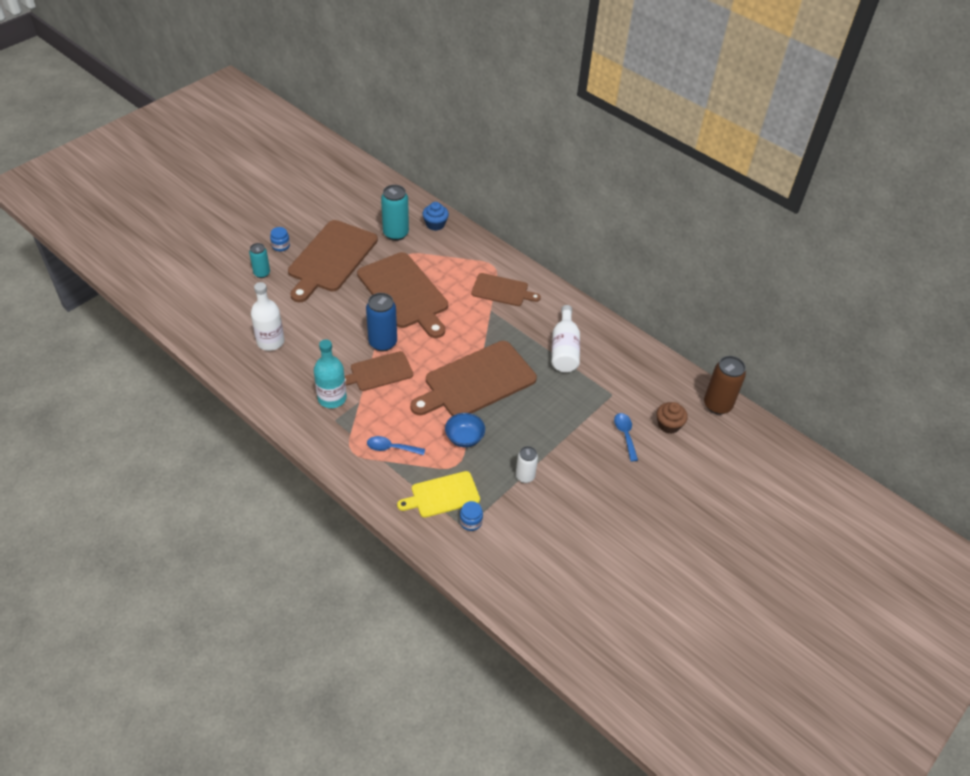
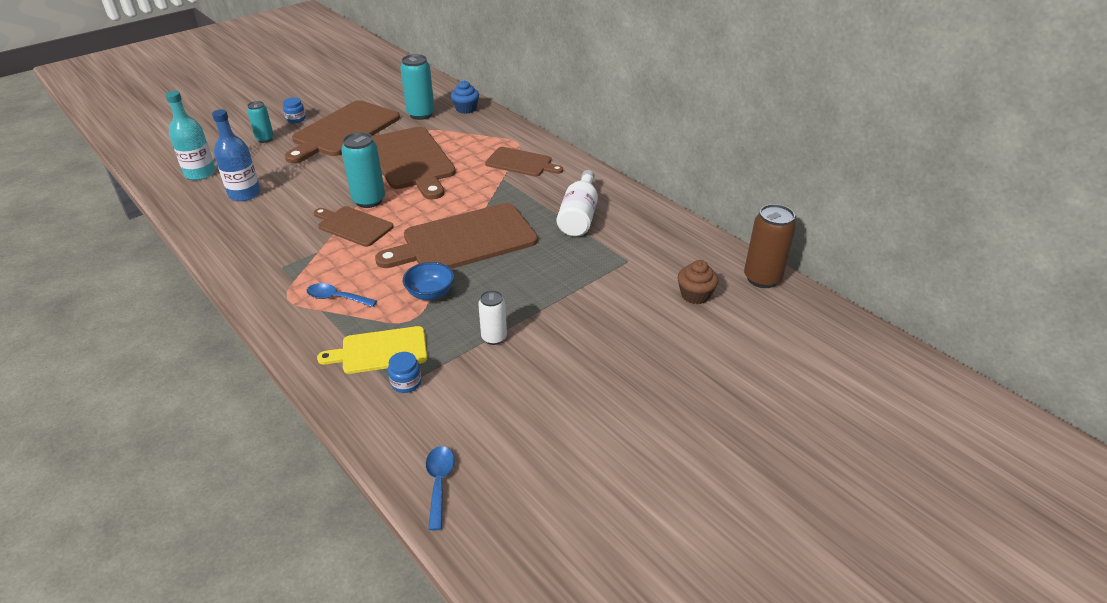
camera: 10 degrees right, 10 degrees down
(270, 341) = (244, 194): white bottle -> blue bottle
(332, 398) = (288, 246): turquoise bottle -> turquoise bottle (200, 173)
(379, 372) = (353, 226): brown cutting board -> brown cutting board turned 45 degrees clockwise
(383, 343) = (369, 200): blue can -> turquoise can
(625, 435) = (636, 302): blue spoon -> blue spoon (439, 483)

